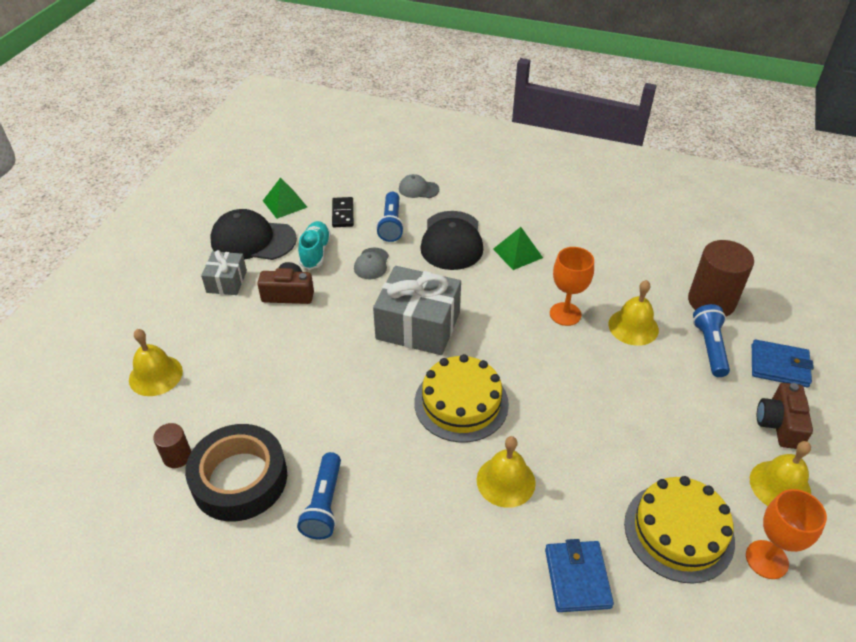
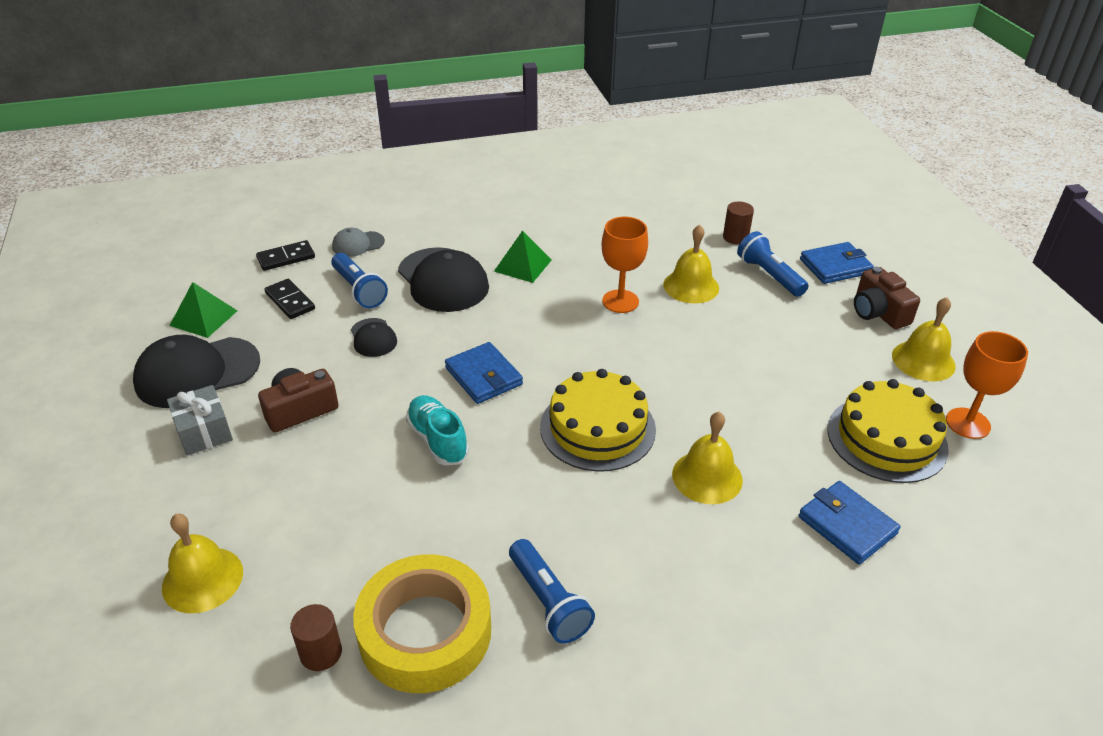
camera: 35 degrees left, 5 degrees down
(239, 478) = (425, 632): black tape -> yellow tape
(315, 252) = (293, 354): turquoise shoe -> turquoise shoe (438, 440)
(365, 181) = (286, 258): none -> black domino
(371, 264) = (373, 338): grey cap -> black cap
(418, 326) = (484, 376): grey gift -> blue wallet
(711, 301) = (735, 237): brown cylinder -> brown cylinder, size x0.51

